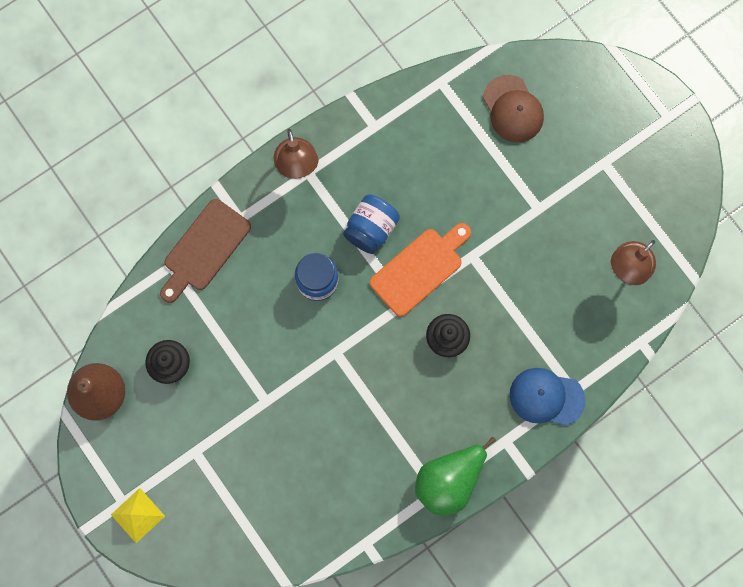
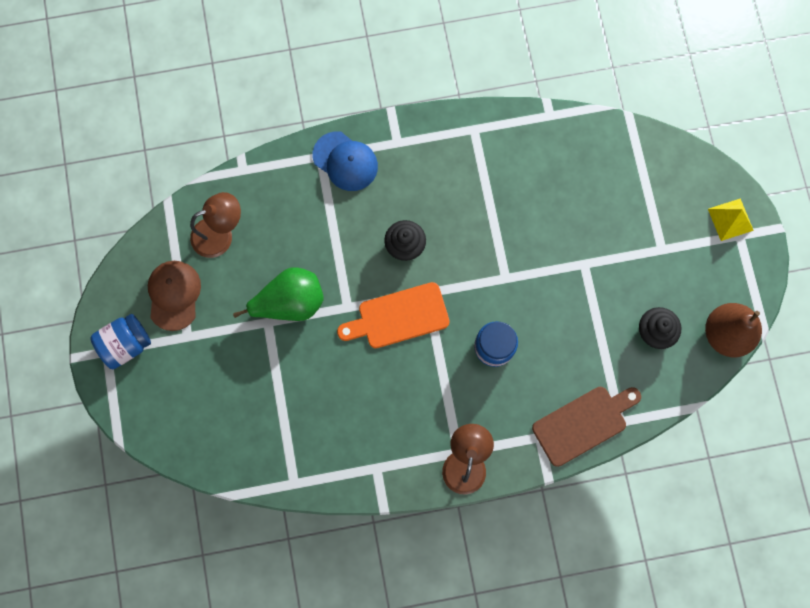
camera: 155 degrees left, 0 degrees up
(371, 229) = (424, 372): blue jar -> blue jar (126, 344)
(449, 480) = (458, 132): green pear -> green pear (290, 302)
(513, 109) = (241, 425): brown cap -> brown cap (174, 295)

